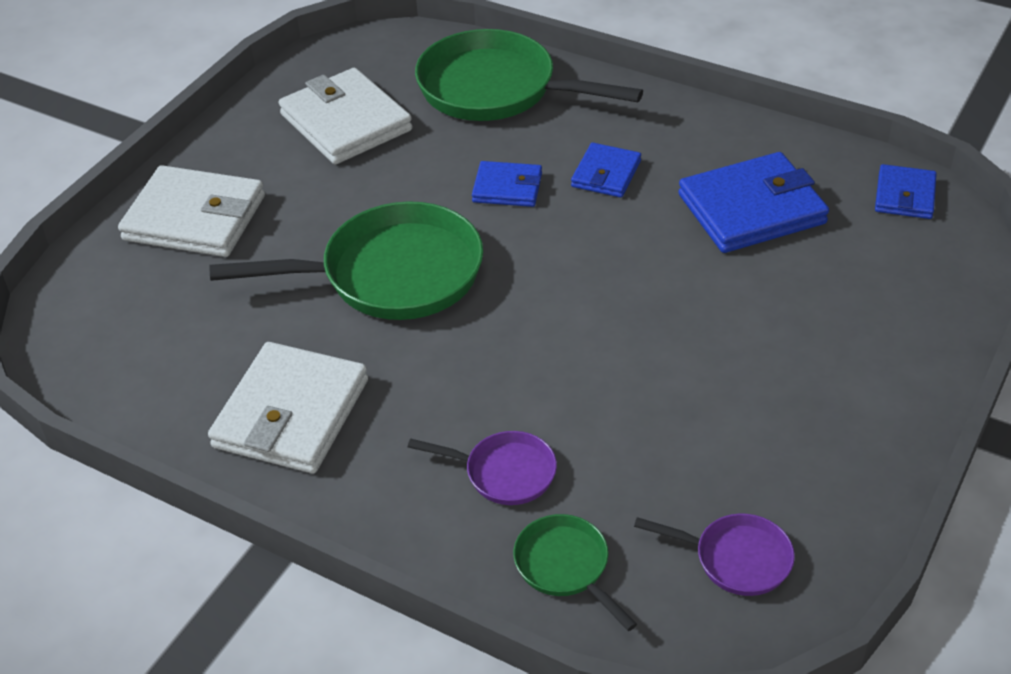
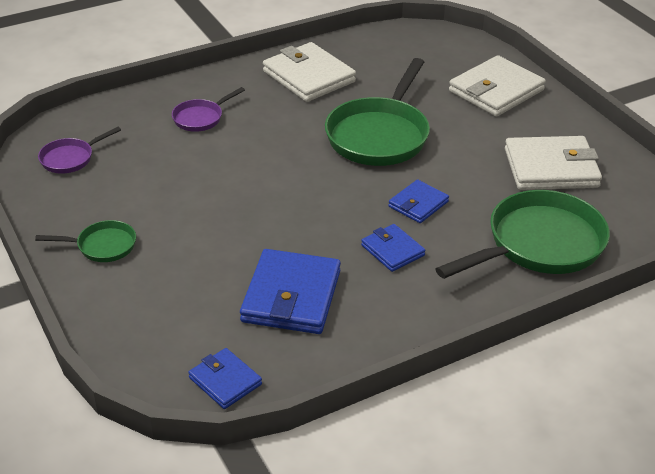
camera: 120 degrees right, 5 degrees down
(565, 567) = (130, 113): green pan -> green pan (102, 246)

